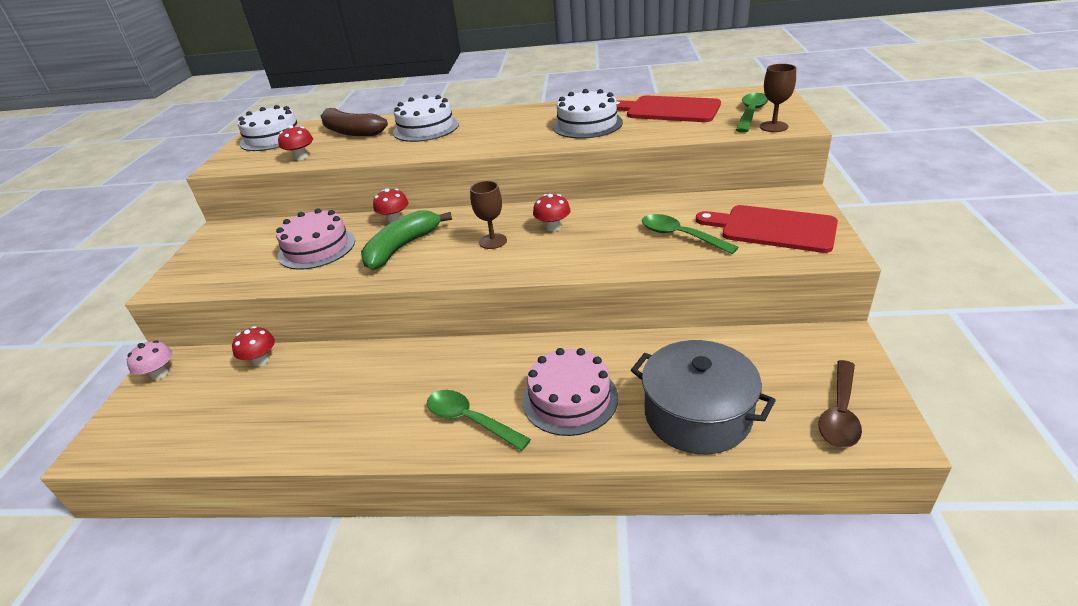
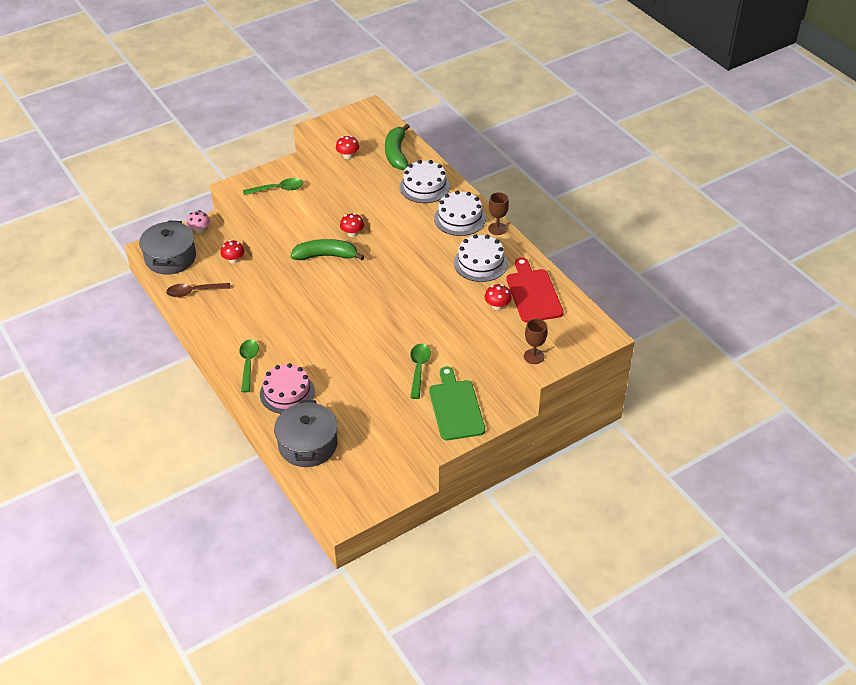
camera: 50 degrees right, 10 degrees up
(155, 428) = (170, 258): none -> grey pot
(273, 138) = (364, 122): white cake -> white cake (460, 218)
(317, 248) = (302, 220): pink cake -> none
(351, 132) = (396, 153): brown banana -> green banana
(493, 241) = (358, 290): brown goblet -> brown goblet (497, 229)
(553, 227) = (391, 308): red mushroom -> red mushroom (497, 306)
(751, 113) = (552, 338): green spoon -> green spoon (278, 189)
(772, 228) = (456, 407): red cutting board -> green cutting board
(840, 413) = (344, 497): brown spoon -> brown spoon (194, 292)

